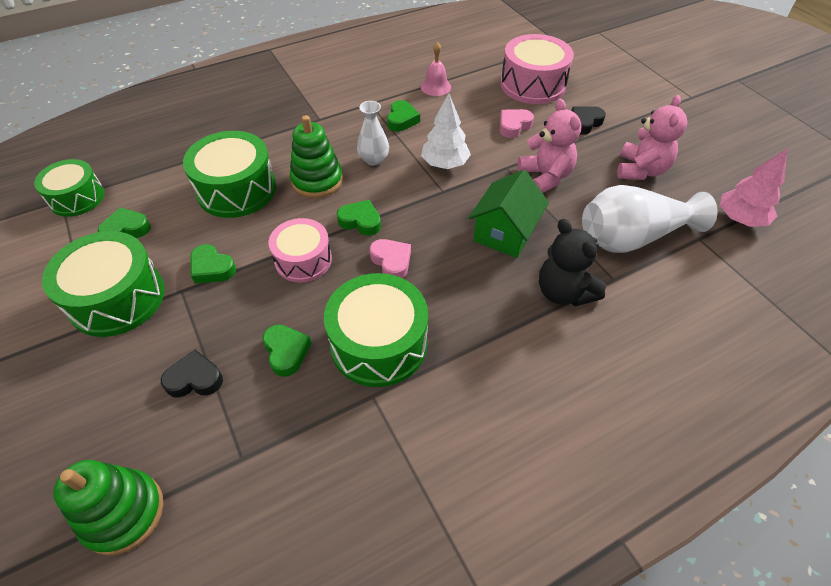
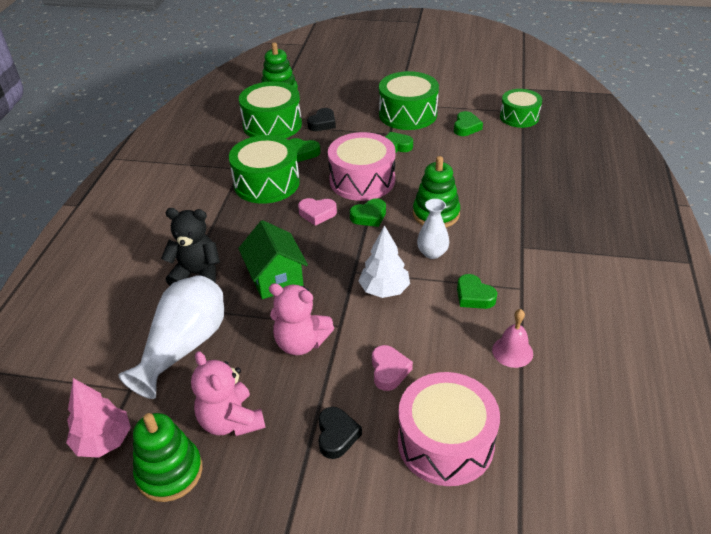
camera: 130 degrees right, 10 degrees down
(236, 190) = (463, 176): green drum -> green drum (272, 124)
(303, 260) = (362, 180): pink drum -> pink drum, size x1.53
(703, 173) = (169, 472): none -> green stacking toy

